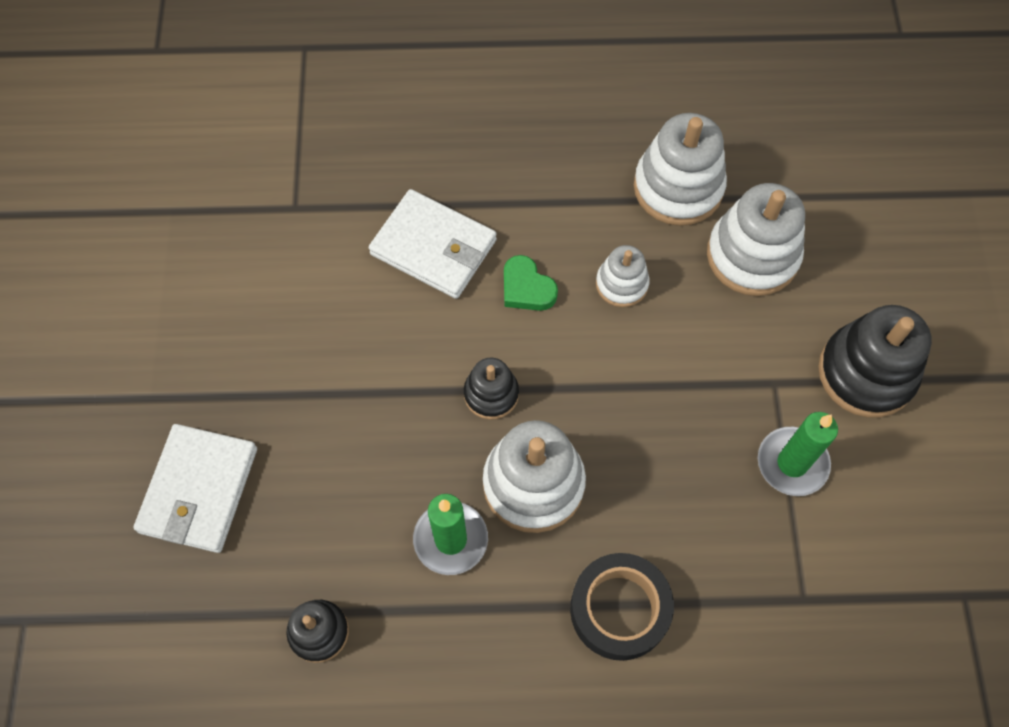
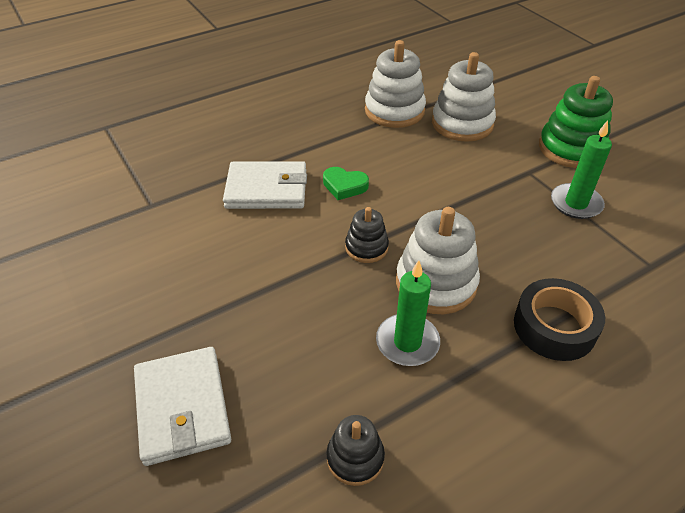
camera: 30 degrees left, 20 degrees down
(621, 284) = (401, 162): white stacking toy -> none
(866, 373) = (571, 148): black stacking toy -> green stacking toy

